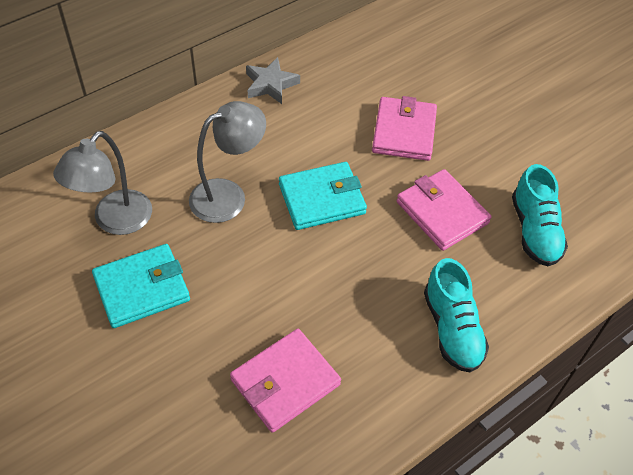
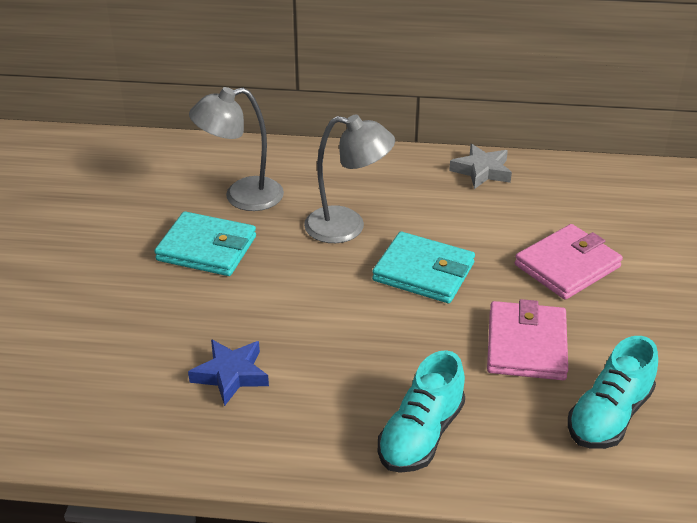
camera: 45 degrees right, 15 degrees down
(285, 382) = (231, 375): pink wallet -> blue star

